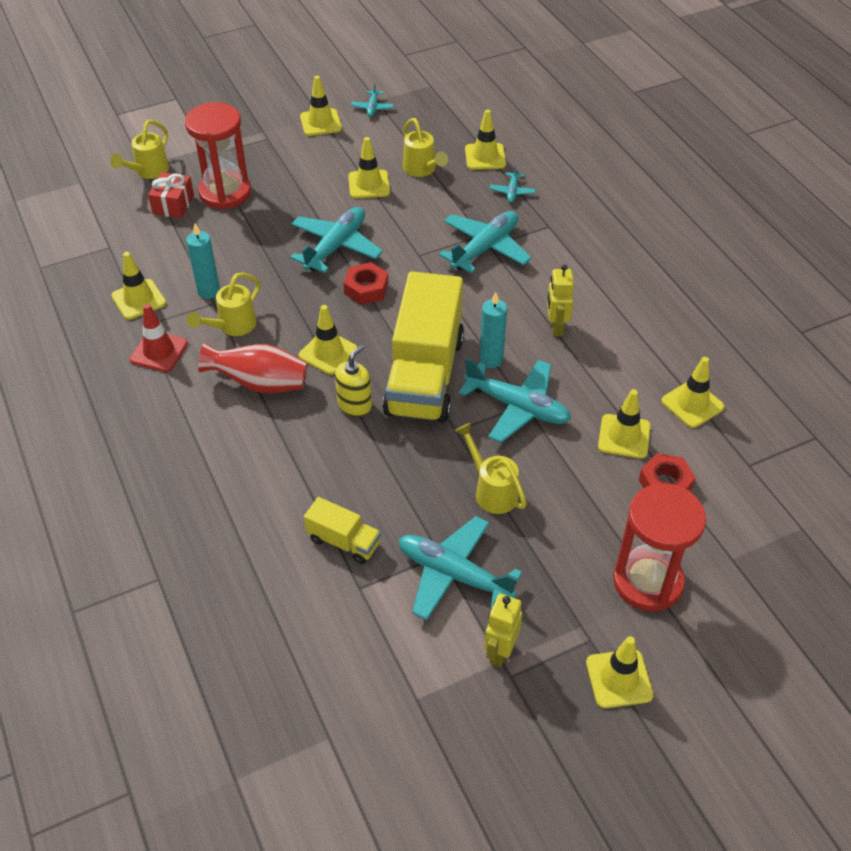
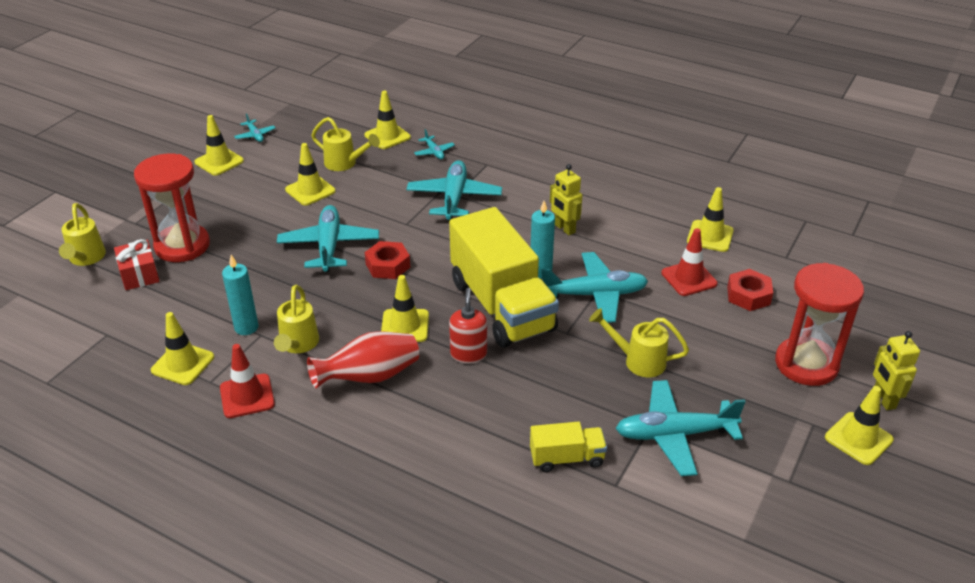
camera: 35 degrees left, 10 degrees down
(354, 405) = (468, 354): yellow soap dispenser -> red soap dispenser
(500, 652) = (764, 469): yellow robot -> yellow robot (883, 400)
(624, 436) = (689, 278): yellow traffic cone -> red traffic cone

